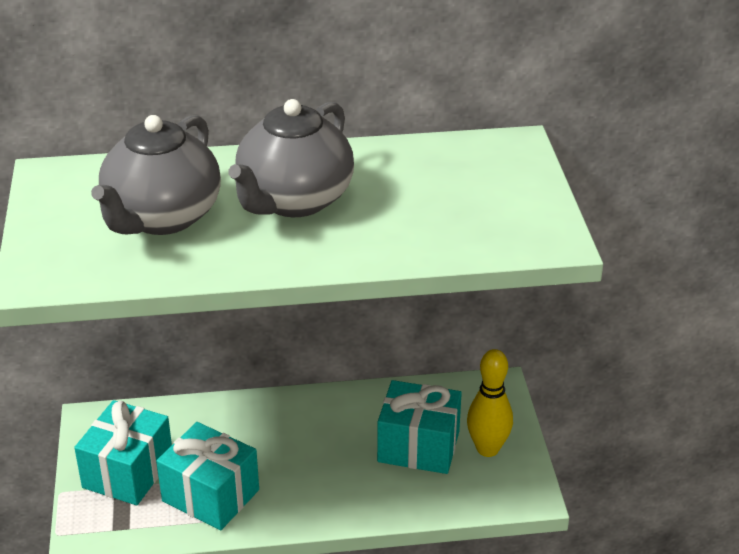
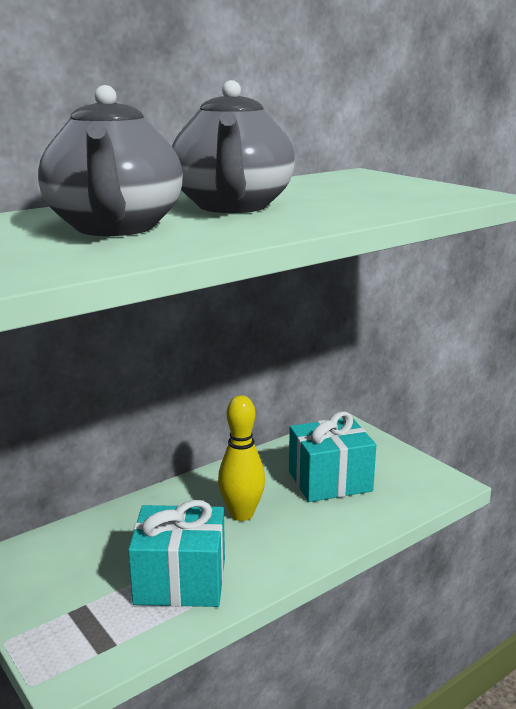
camera: 30 degrees left, 15 degrees down
(128, 472) = (73, 593): turquoise gift -> none
(487, 449) = (383, 465): yellow bowling pin -> yellow bowling pin (242, 514)

